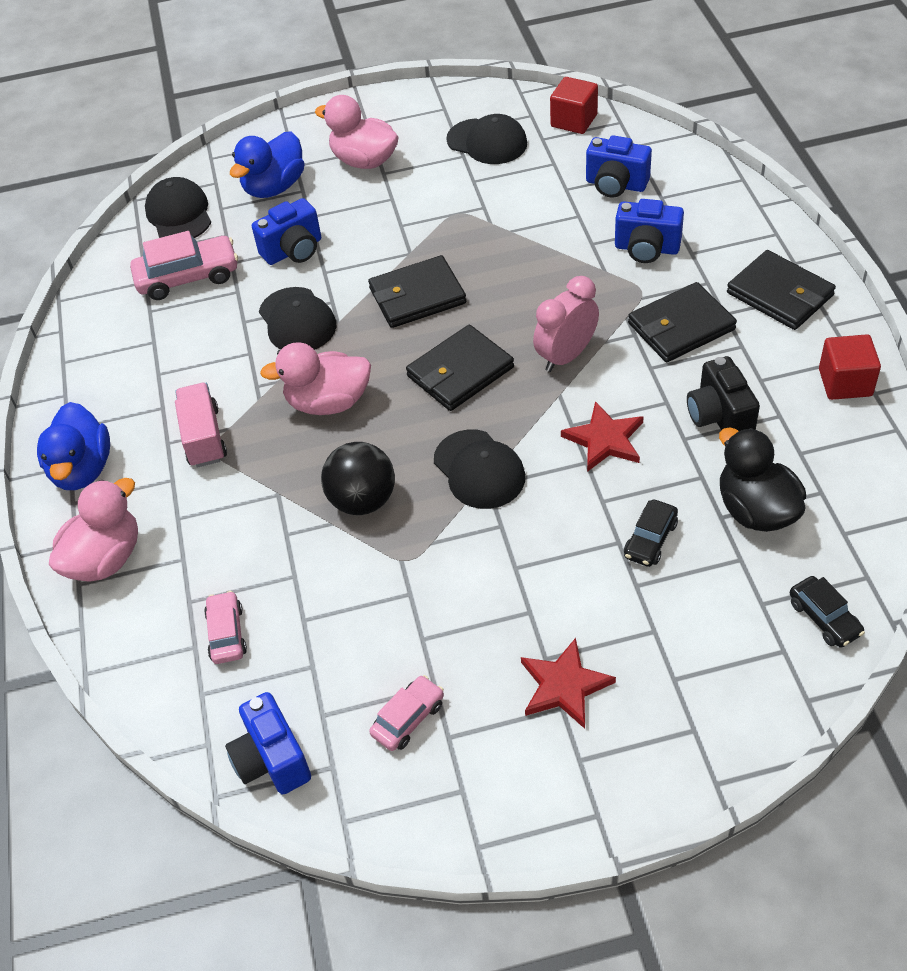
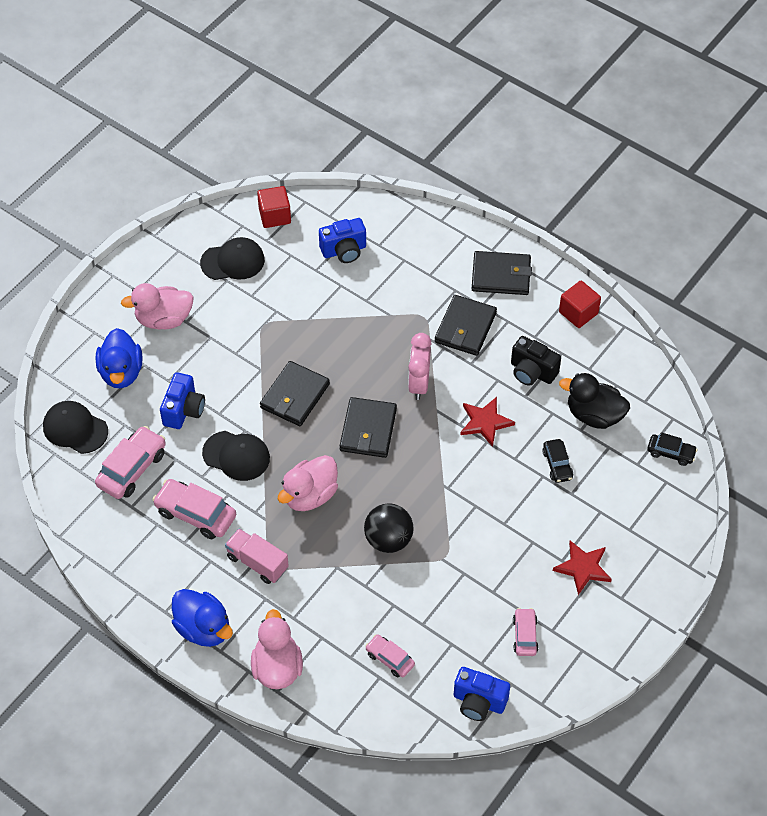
camera: 45 degrees left, 5 degrees up
(198, 353) = (195, 514): none -> pink car
(479, 469) = (434, 482): black cap -> none
(646, 249) = (402, 286): blue camera -> none

